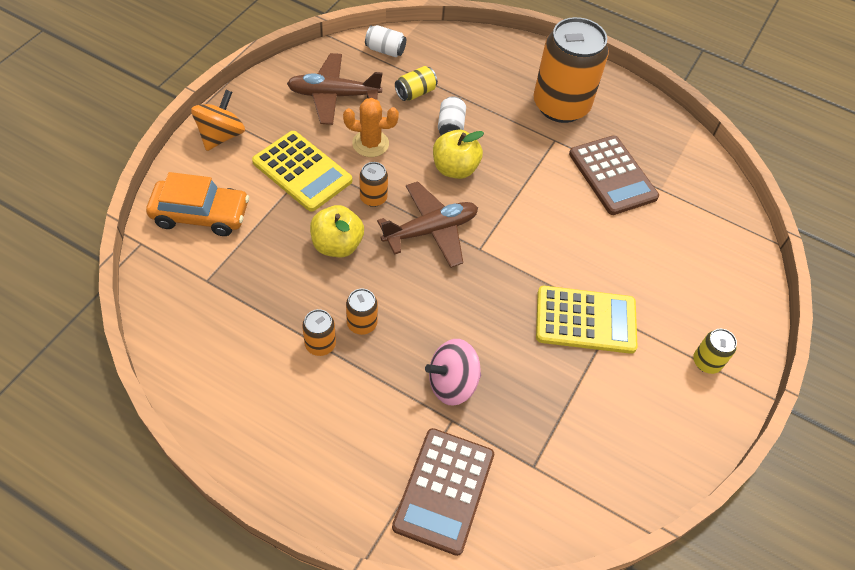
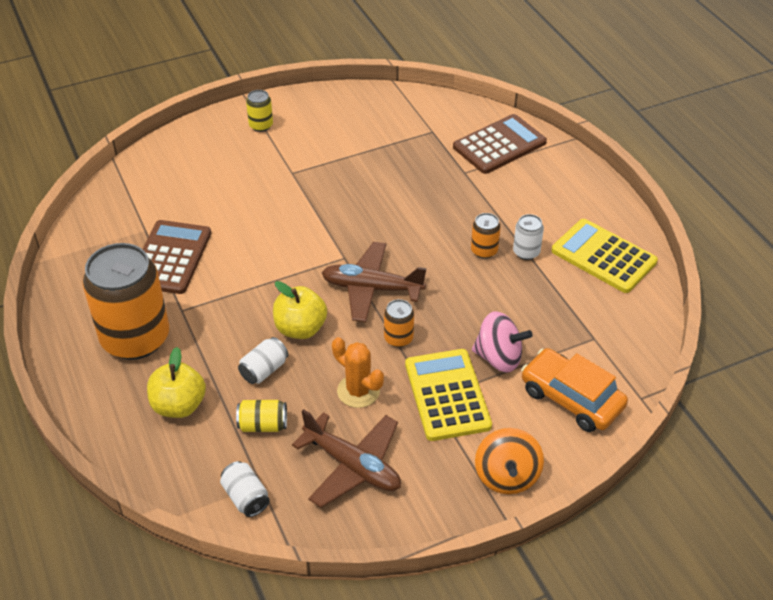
camera: 140 degrees left, 10 degrees down
(221, 136) = (507, 476): orange spinning top -> orange spinning top turned 60 degrees counterclockwise
(320, 344) = (526, 252): orange can -> white can
(337, 245) = (462, 314): yellow apple -> yellow apple (179, 405)
(452, 383) = (446, 189): pink spinning top -> pink spinning top (498, 358)
(585, 320) = (314, 180): yellow calculator -> yellow calculator (603, 256)

